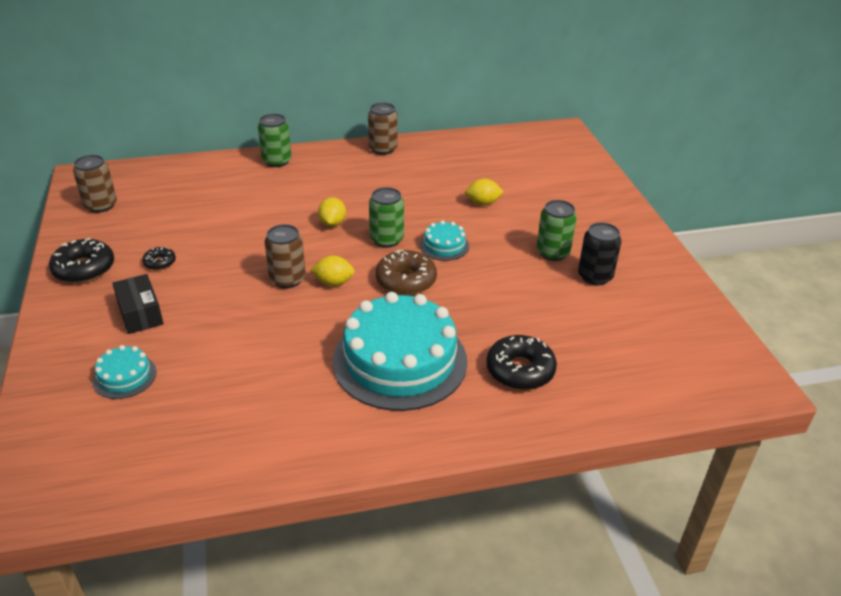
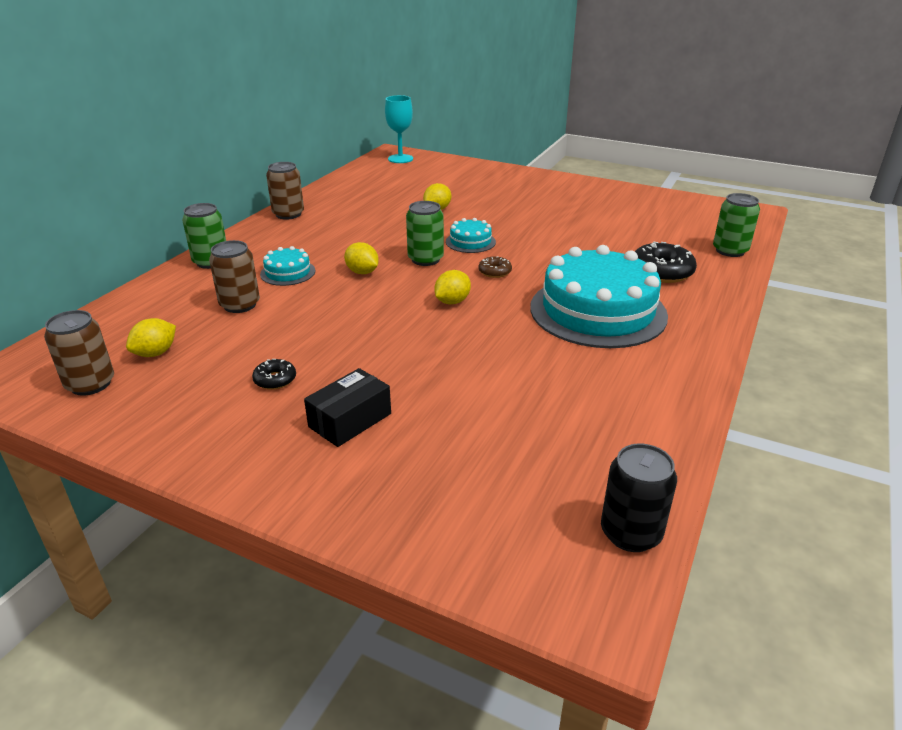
camera: 50 degrees left, 5 degrees down
(84, 269) = (203, 434): black donut -> none
(125, 376) = (449, 464): turquoise cake -> turquoise cake (288, 272)
(140, 313) = (350, 420): black box -> black box turned 60 degrees counterclockwise
(150, 206) = (155, 353): none -> yellow lemon
(287, 279) = (414, 320): brown can -> brown can (240, 305)
(406, 280) = (495, 272): brown donut -> brown donut, size x0.53
(553, 252) = (538, 211): green can -> green can (730, 251)
(556, 140) = (400, 159): none -> turquoise goblet
(595, 276) = (585, 210): black can -> black can (630, 533)

